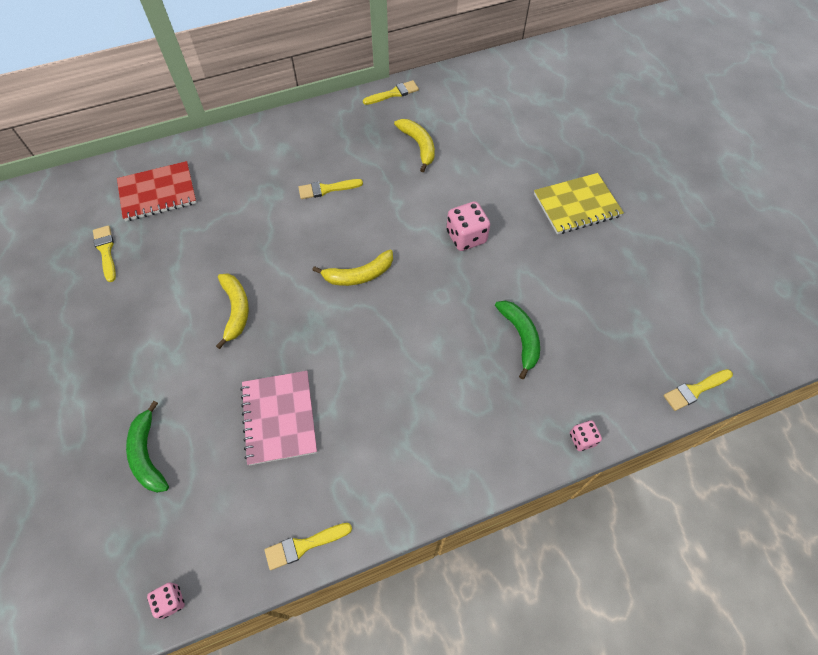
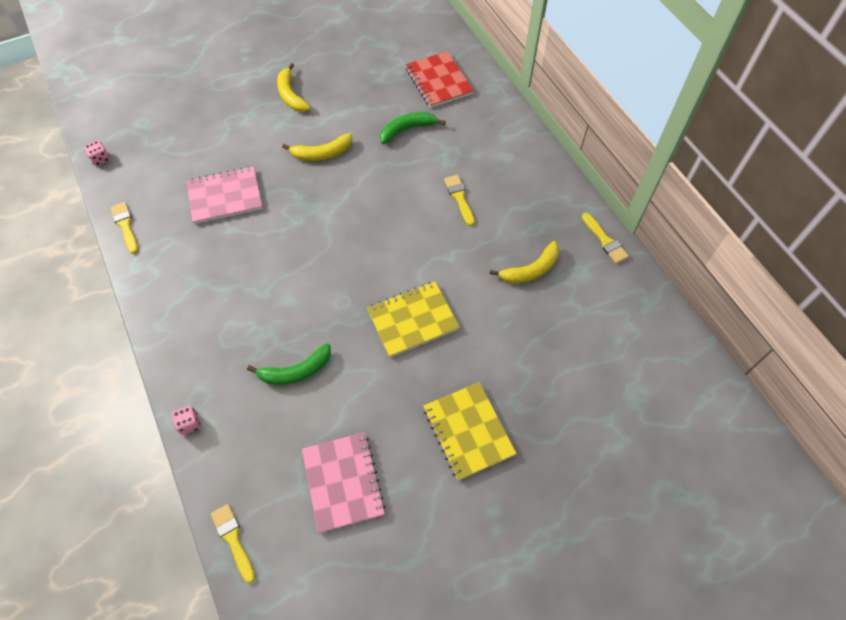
camera: 85 degrees right, 0 degrees up
(106, 251) = (375, 63): yellow brush -> none
(148, 454) = (202, 126): green banana -> green banana (407, 129)
(359, 275) = (361, 234): yellow banana -> yellow banana (291, 95)
(466, 237) = (412, 320): pink dice -> yellow notebook
(630, 299) = (343, 482): none -> pink notebook

